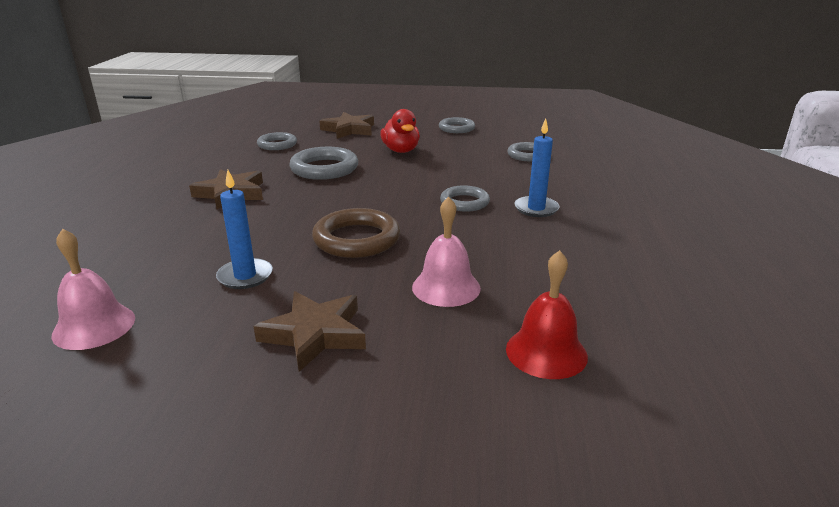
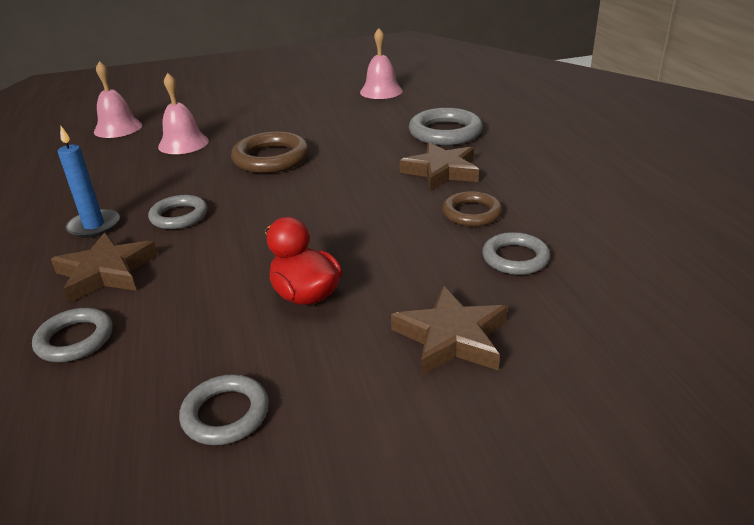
camera: 160 degrees right, 5 degrees up
(245, 276) = (330, 122): blue candle -> none
(261, 165) = (471, 213): none -> brown ring
(315, 334) = (256, 110): brown star -> brown star (106, 272)
(324, 168) = (385, 227): grey ring -> grey ring (445, 132)
(546, 352) = (118, 128): red bell -> pink bell

